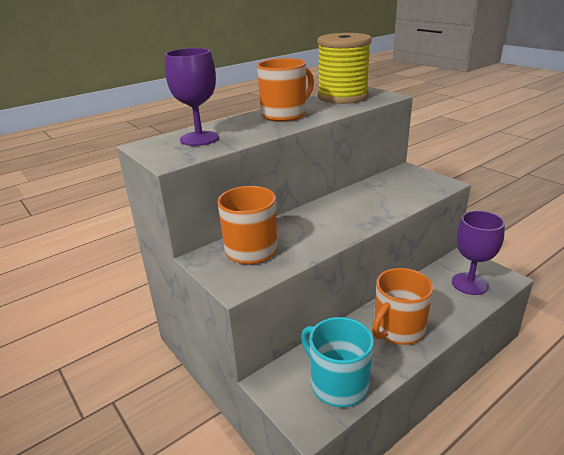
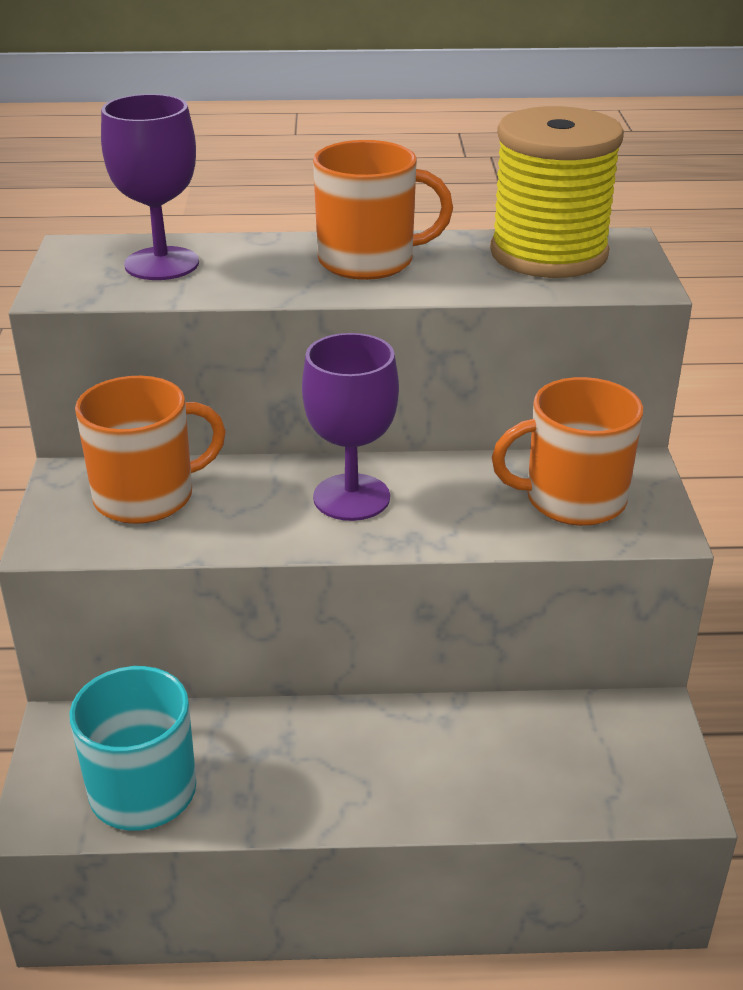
camera: 35 degrees right, 5 degrees up
(398, 329) = (341, 766): orange mug -> orange mug (572, 499)
(469, 284) = (586, 767): purple goblet -> purple goblet (351, 497)

